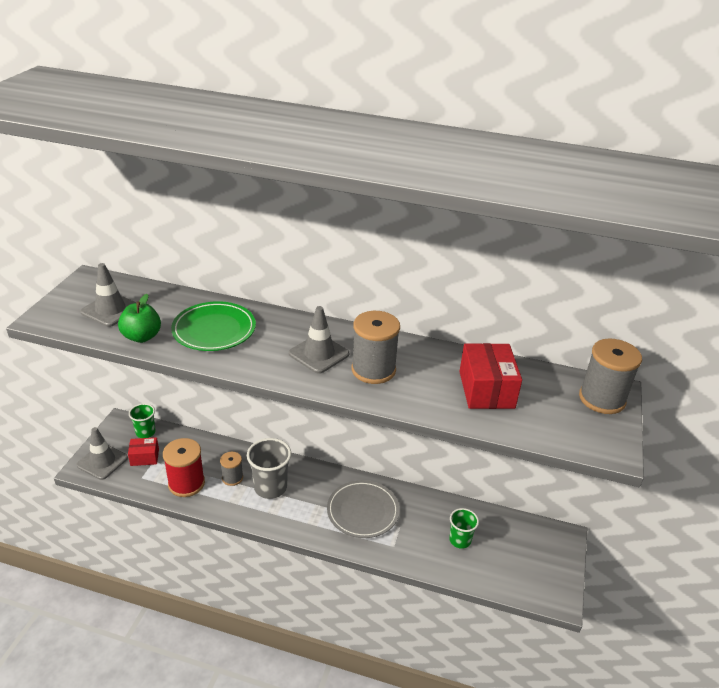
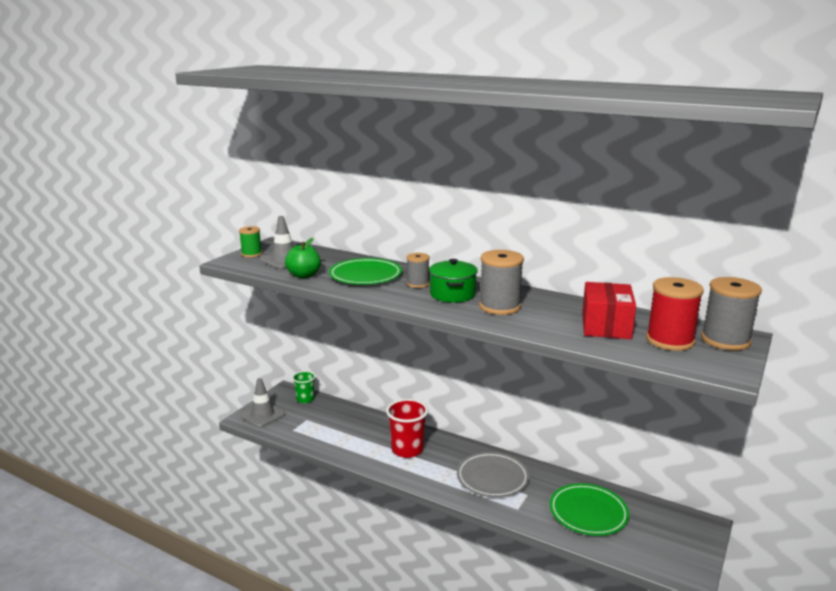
camera: 15 degrees right, 15 degrees down
(67, 302) = (251, 254): none -> green spool
(144, 457) = (299, 416): red box -> none
(186, 483) = (331, 438): red spool -> red spool (670, 341)
(232, 478) = (373, 439): grey spool -> grey spool (418, 284)
(270, 487) = (407, 450): grey cup -> red cup
(319, 354) = (452, 294): grey traffic cone -> green pot
(460, 540) = (588, 513): green cup -> green plate

